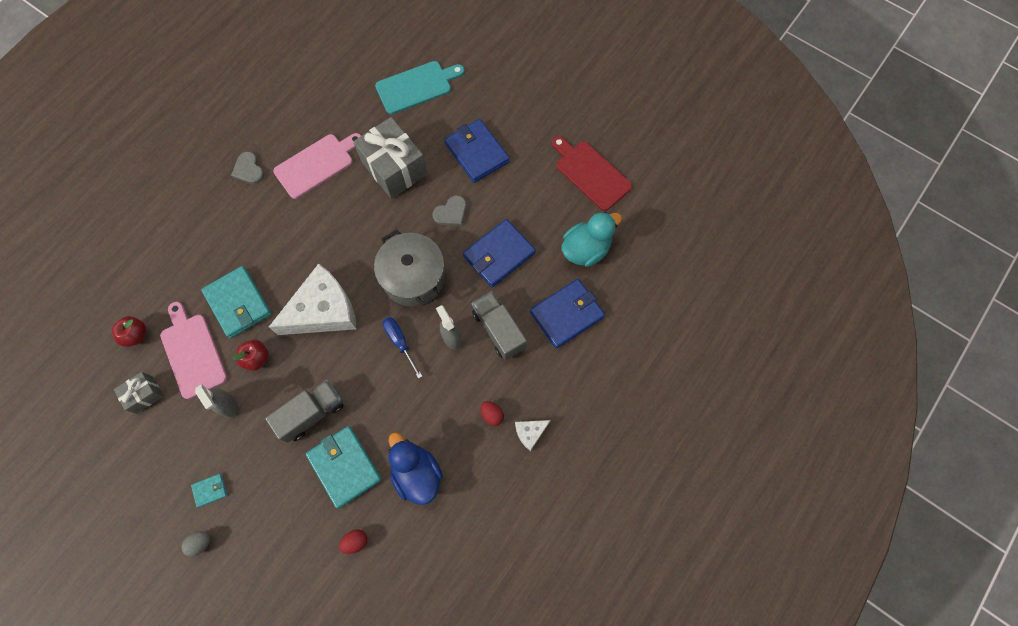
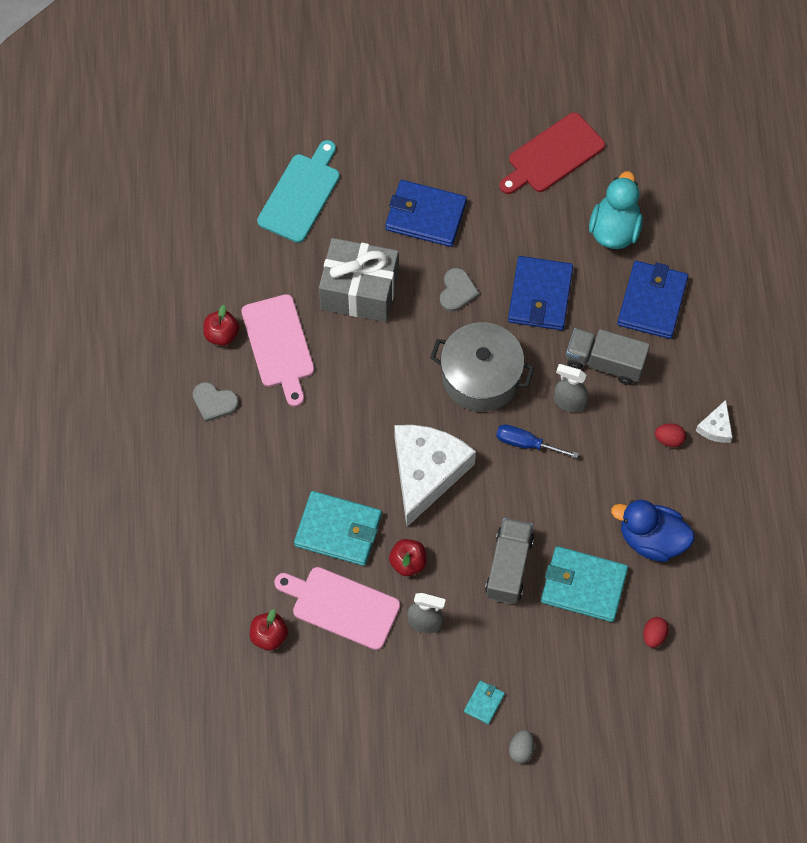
camera: 40 degrees left, 5 degrees down
(144, 395) = (335, 678): grey gift -> none
(292, 134) = (222, 334): none -> red apple
(317, 164) = (279, 345): pink cutting board -> pink cutting board turned 150 degrees clockwise
(590, 173) = (553, 155): red cutting board -> red cutting board turned 45 degrees counterclockwise

